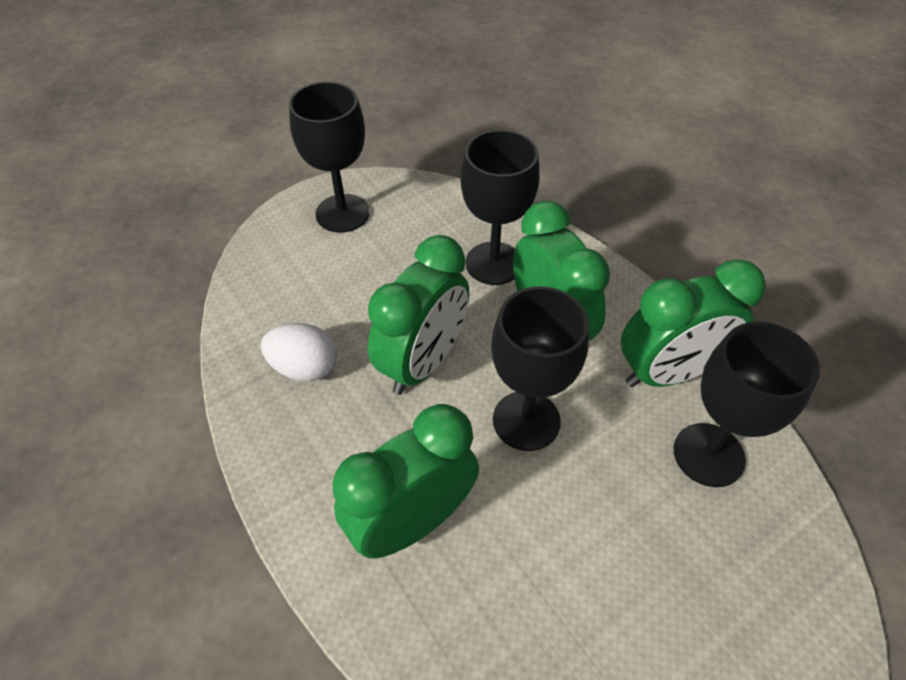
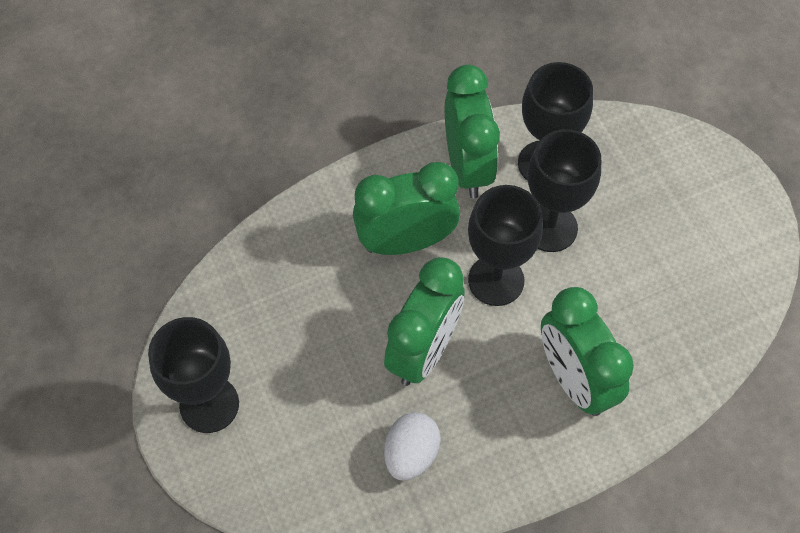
camera: 80 degrees left, 10 degrees up
(423, 362) = (423, 351): green clock -> green clock turned 75 degrees clockwise
(493, 263) = (317, 271): black goblet -> black goblet (550, 227)

